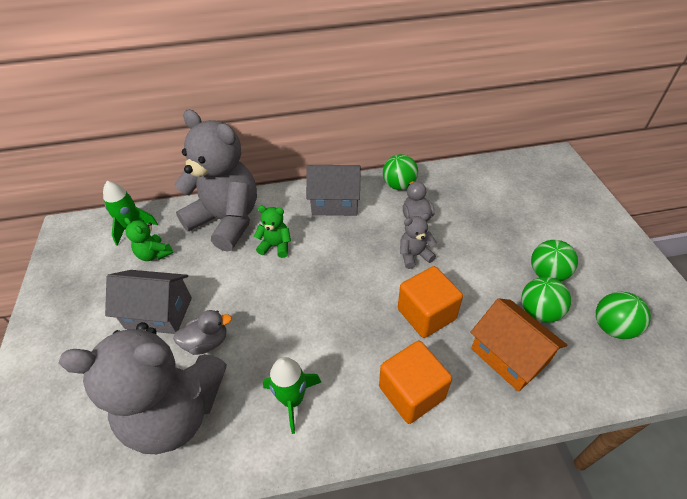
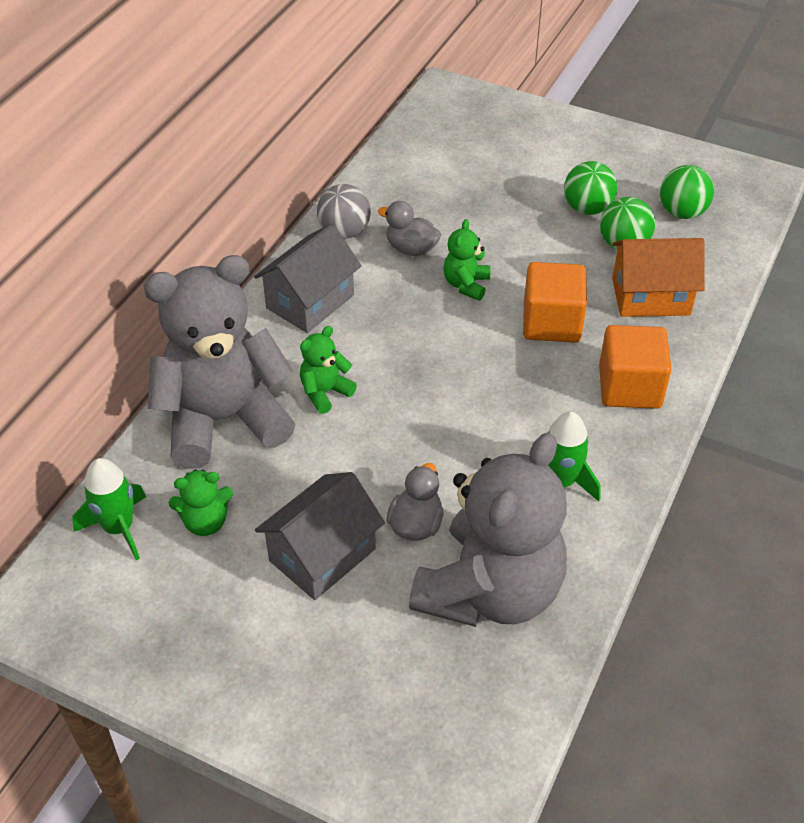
camera: 55 degrees left, 0 degrees up
(399, 185) = (344, 232): green ball -> grey ball
(414, 255) = (466, 284): grey teddy bear -> green teddy bear

